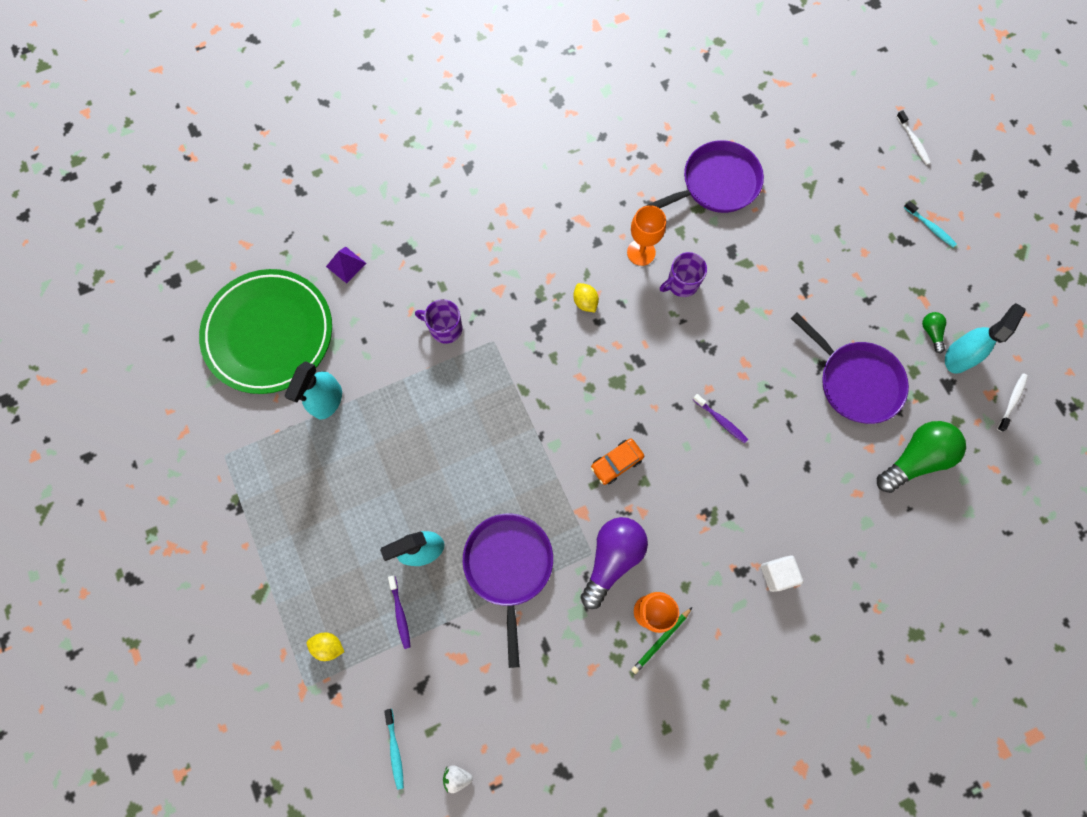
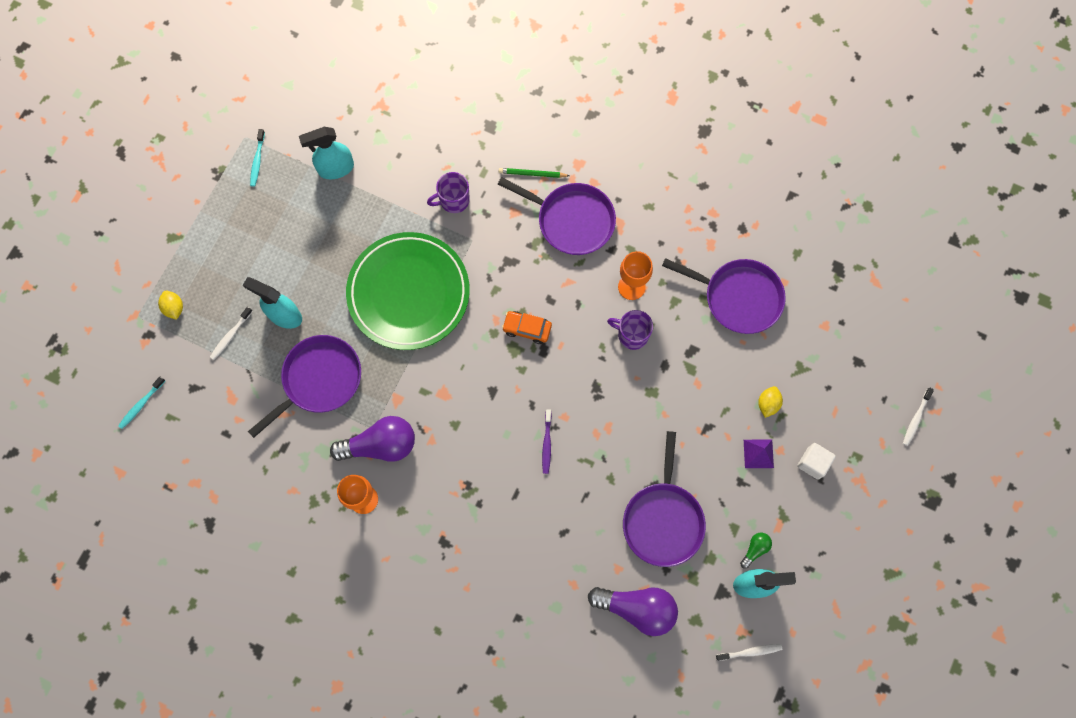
camera: 50 degrees right, 0 degrees up
(269, 333) = (351, 91): green plate -> green plate (408, 293)
(346, 264) = (443, 97): purple pyramid -> purple pyramid (758, 453)
(400, 613) = (231, 335): purple toothbrush -> white toothbrush
(445, 328) = (453, 200): purple mug -> purple mug turned 90 degrees counterclockwise
(457, 776) = (155, 457): white strawberry -> none
(545, 252) = (572, 220): none -> purple pan
(585, 302) = (556, 278): yellow lemon -> yellow lemon (768, 404)
(616, 463) = (452, 395): orange car -> orange car (527, 329)
(661, 640) = (349, 523): green pencil -> green pencil (532, 174)
(777, 574) = (463, 569): white cube -> white cube (813, 463)
(914, 459) = (637, 608): green light bulb -> purple light bulb
(930, 227) = (848, 485): turquoise toothbrush -> turquoise toothbrush (257, 160)

